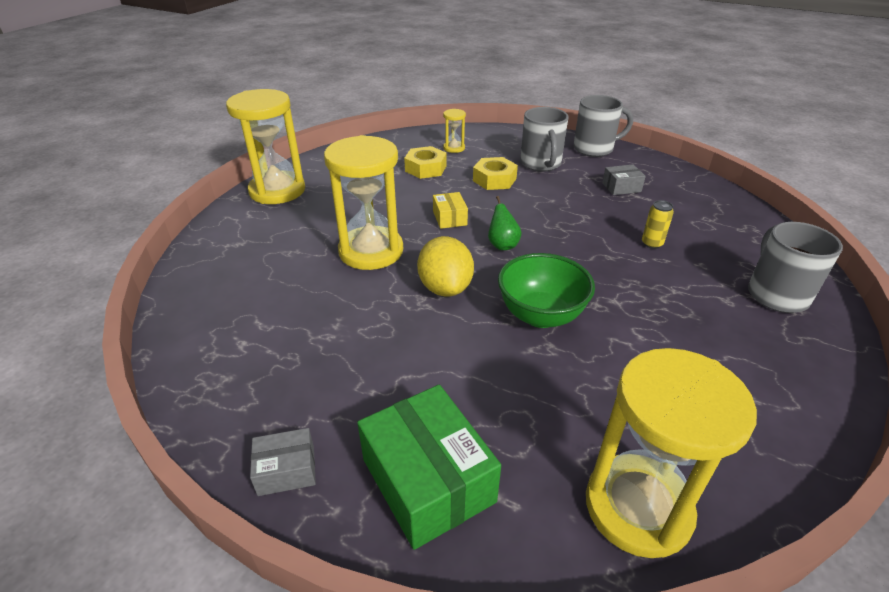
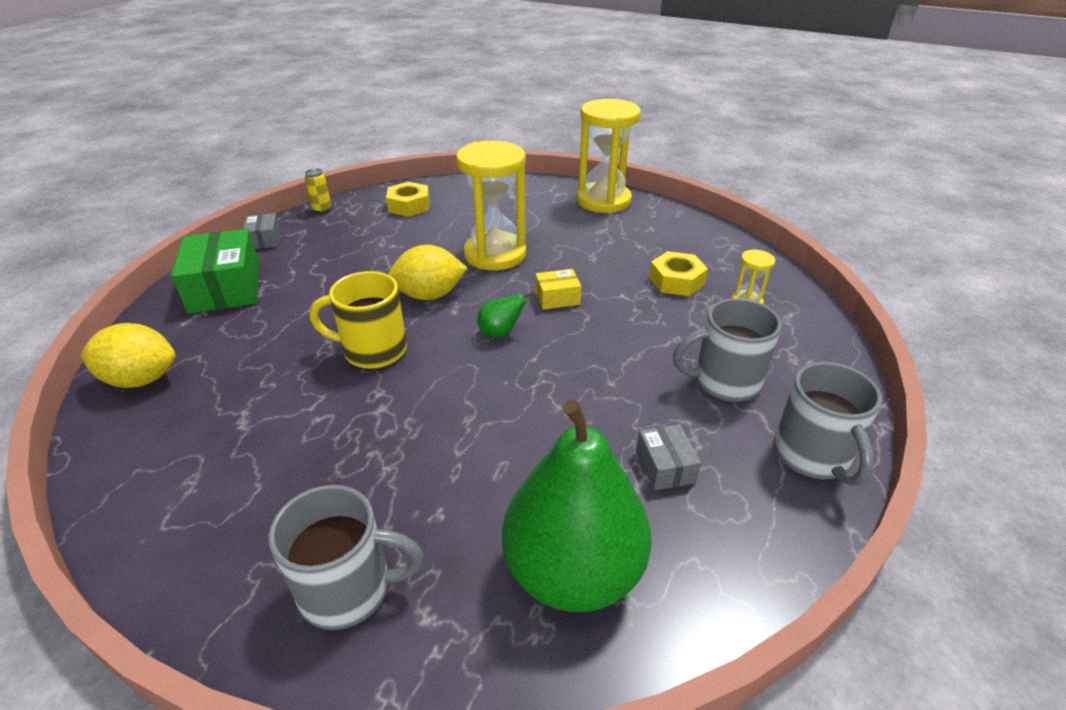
camera: 90 degrees right, 0 degrees up
(427, 480) = (225, 288): green box -> green box turned 75 degrees counterclockwise
(494, 180) = (660, 334): yellow nut -> yellow nut (409, 206)
(540, 315) = (372, 350): green bowl -> yellow mug
(638, 507) = (141, 379): yellow hourglass -> yellow lemon
(652, 244) = (495, 469): yellow can -> yellow can (322, 209)
(710, 218) = (573, 570): none -> green pear

